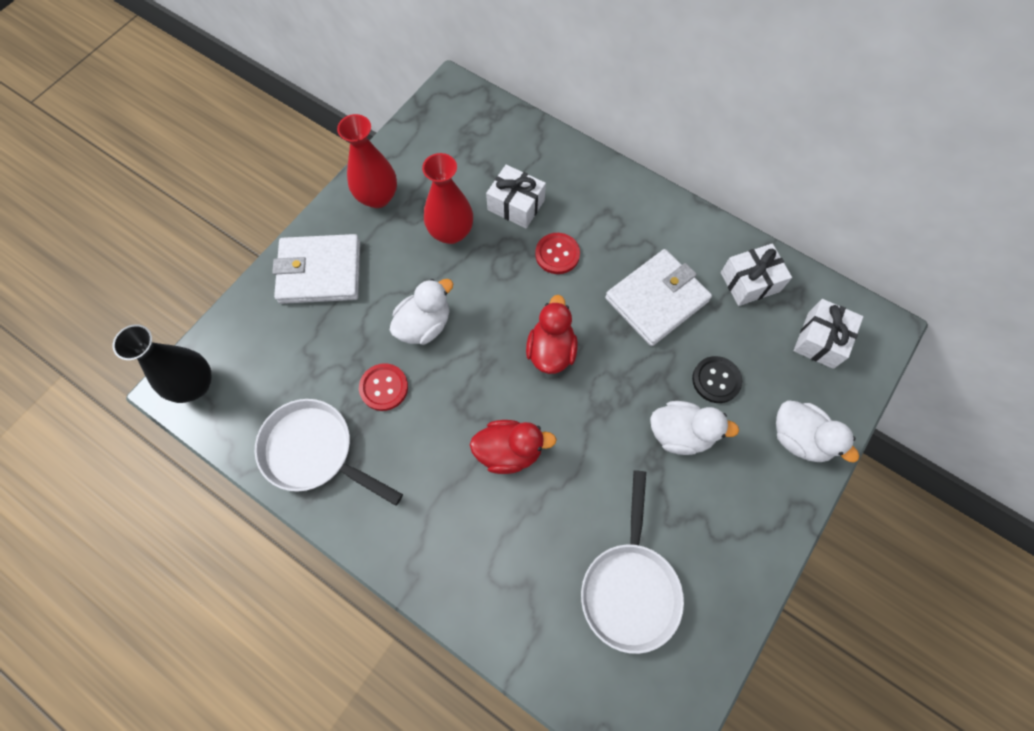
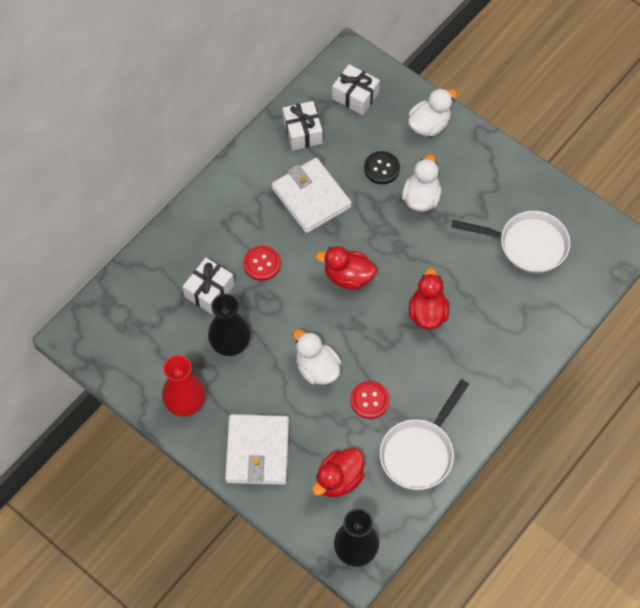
camera: 85 degrees left, 5 degrees down
(282, 360) = (339, 480): none -> red duck
(451, 232) = (230, 344): red vase -> black vase

